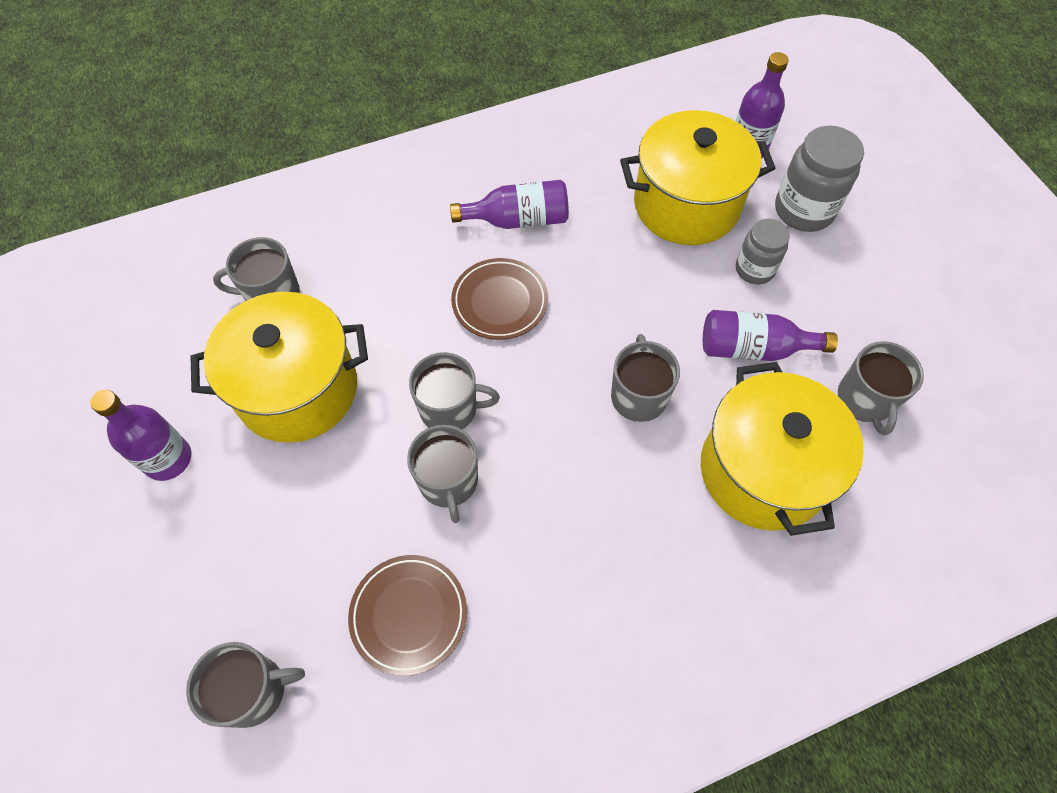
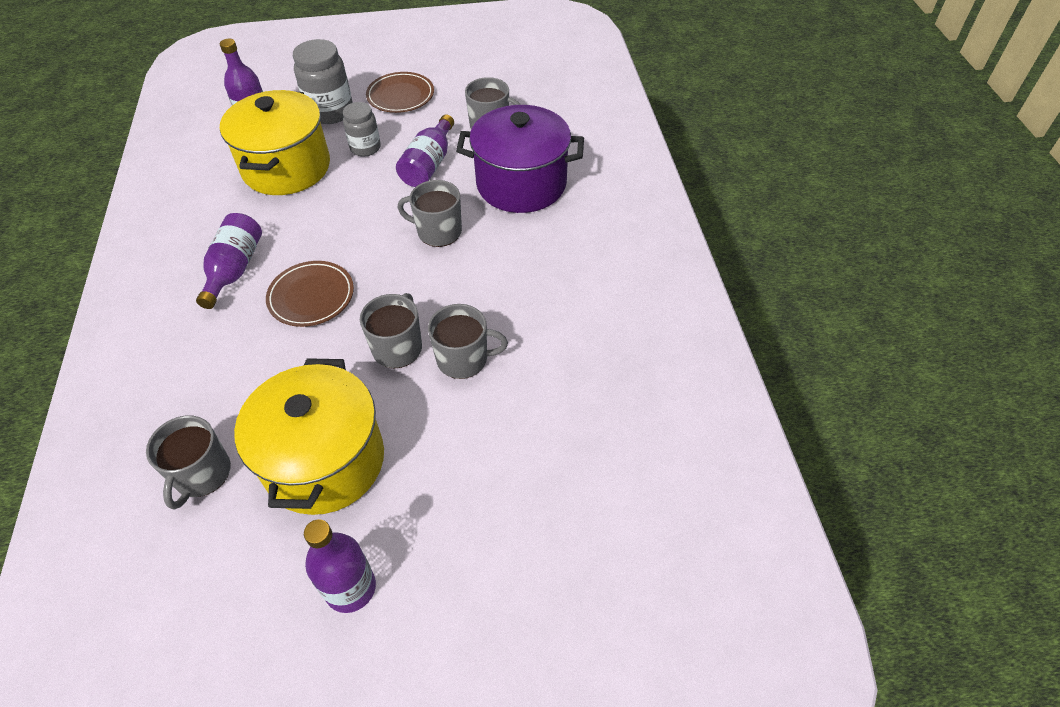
camera: 75 degrees left, 10 degrees down
(254, 690) = (601, 523): grey mug -> none
(409, 615) = (566, 402): brown plate -> brown plate (400, 96)
(763, 470) = (521, 184): yellow pot -> purple pot

